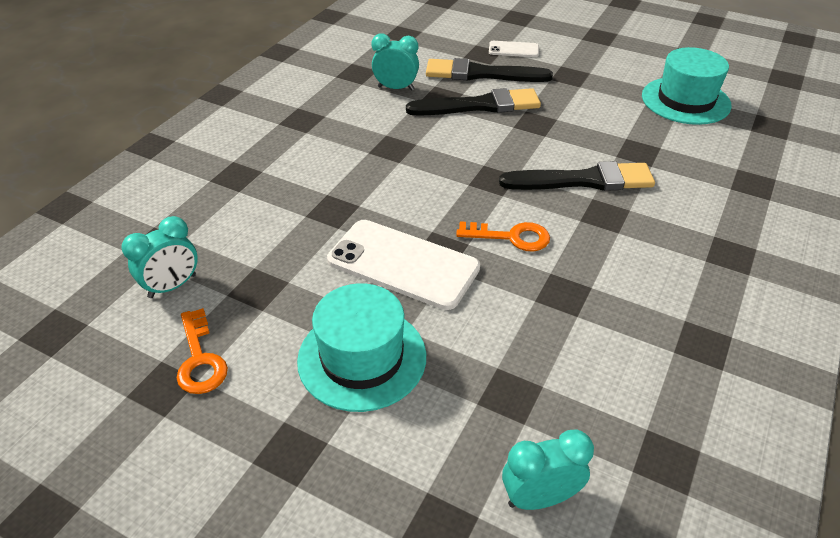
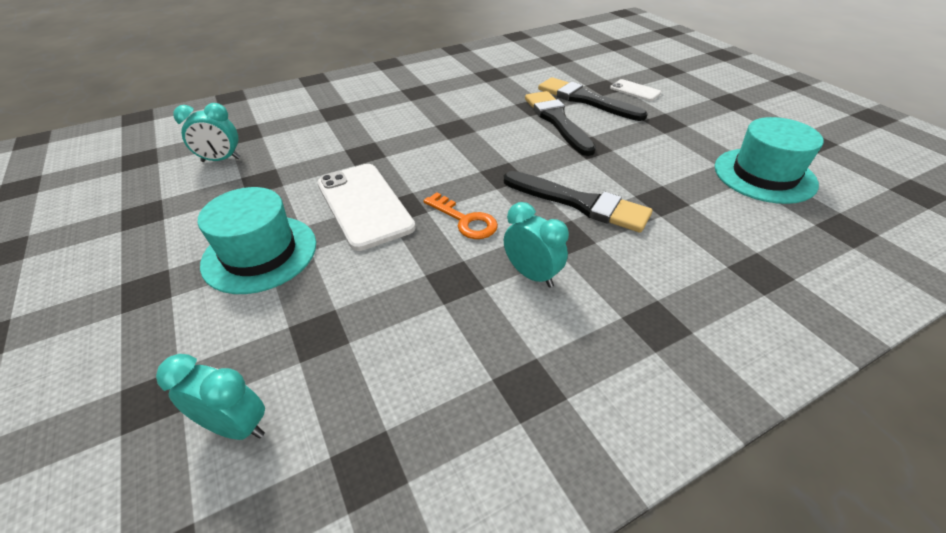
camera: 35 degrees right, 0 degrees up
(200, 359) = (178, 208): orange key -> none
(396, 88) = (506, 91): turquoise clock -> turquoise clock (532, 275)
(480, 105) = (557, 121): black brush -> black brush turned 135 degrees counterclockwise

